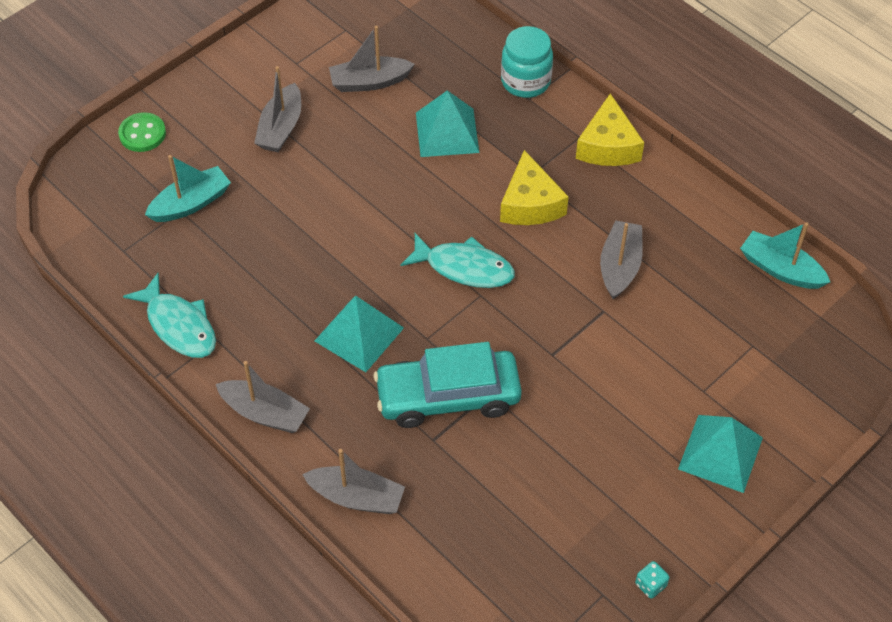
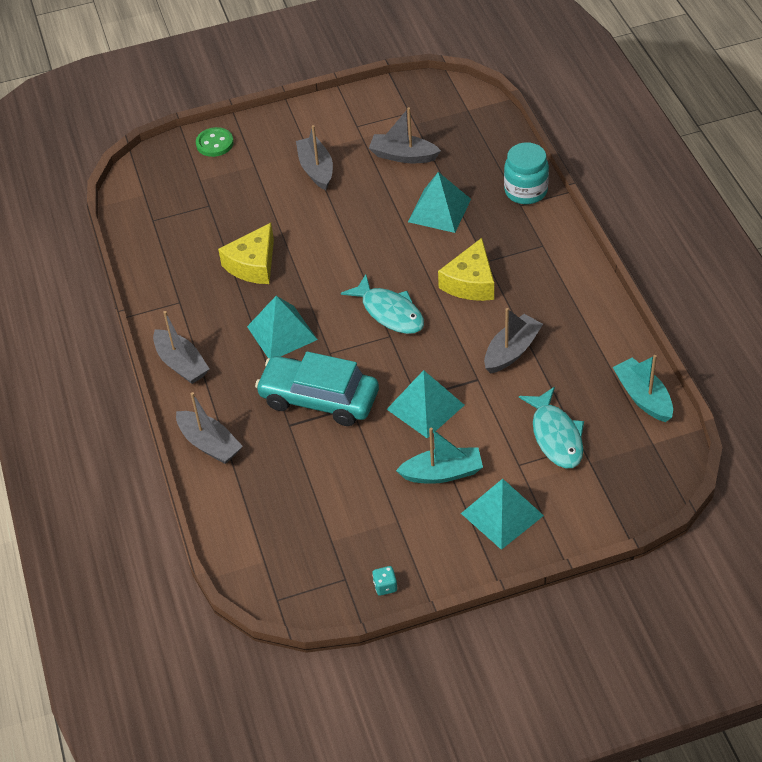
camera: 30 degrees right, 5 degrees down
(179, 325) = (159, 284): turquoise fish -> turquoise fish (556, 436)
(191, 203) = (219, 202): turquoise boat -> turquoise boat (442, 473)
(281, 128) = (316, 169): grey boat -> grey boat turned 120 degrees clockwise
(568, 362) = (425, 407): none -> turquoise pyramid
(608, 146) = (561, 259): yellow cheese -> yellow cheese (253, 265)

